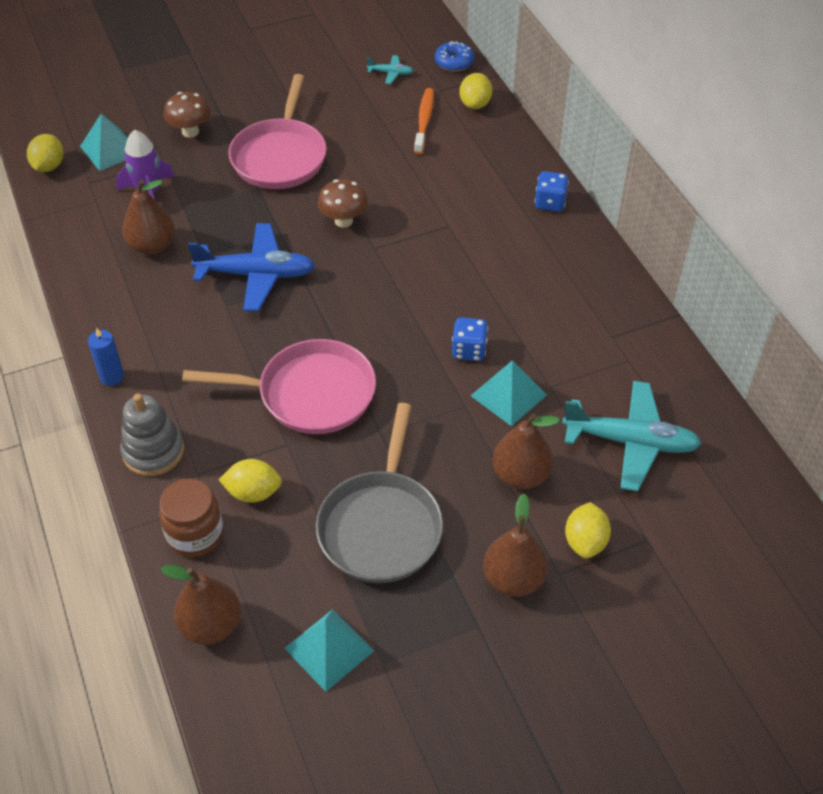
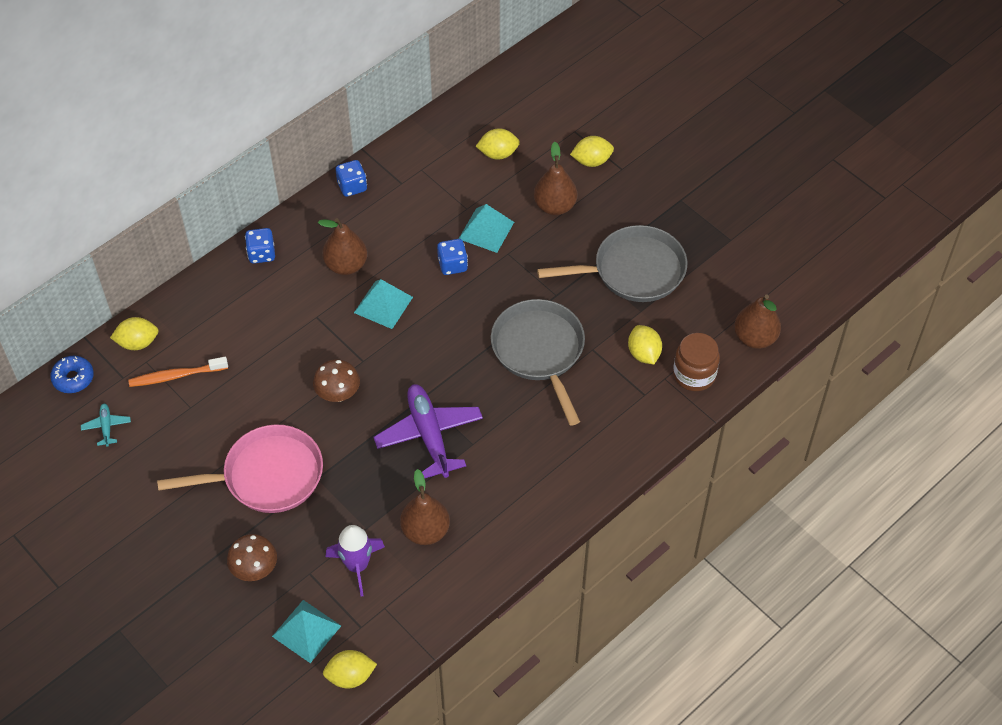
camera: 110 degrees left, 5 degrees up
(112, 377) = (583, 492): blue candle -> none
(153, 451) = (639, 431): grey stacking toy -> none
(256, 275) = (429, 435): blue plane -> purple plane
(309, 394) = (540, 351): pink pan -> grey pan
(329, 649) = (737, 269): turquoise pyramid -> turquoise pyramid (383, 305)
(513, 579) = (638, 190): brown pear -> brown pear (346, 265)
(621, 292) = (352, 186): none -> blue dice
(630, 442) = (498, 154): turquoise plane -> yellow lemon

